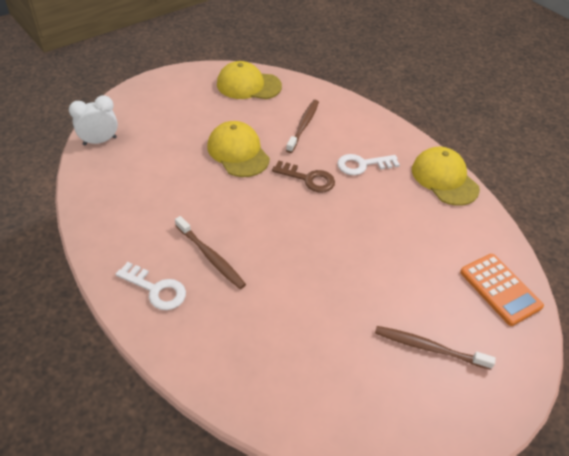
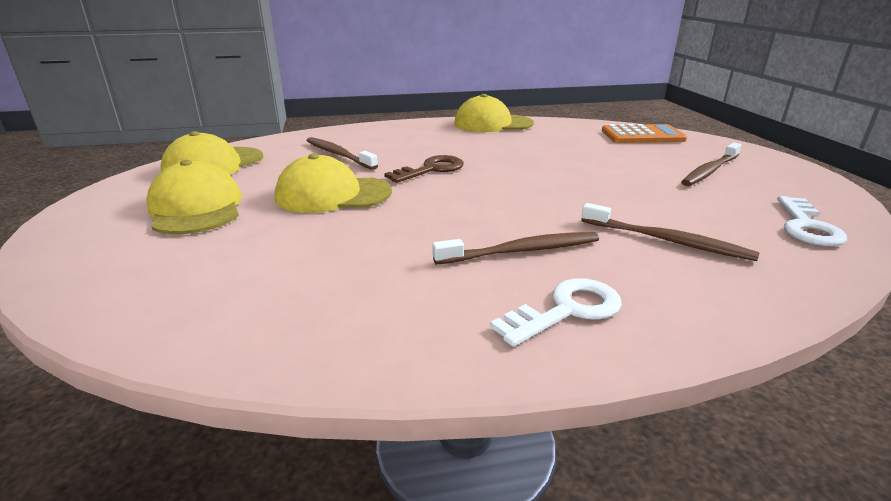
camera: 60 degrees left, 20 degrees down
(100, 141) = (120, 301): white clock -> none
(190, 112) = (196, 208): none -> yellow cap
(263, 326) = (668, 241): none -> brown toothbrush
(363, 165) = (438, 144): white key -> white key (806, 226)

